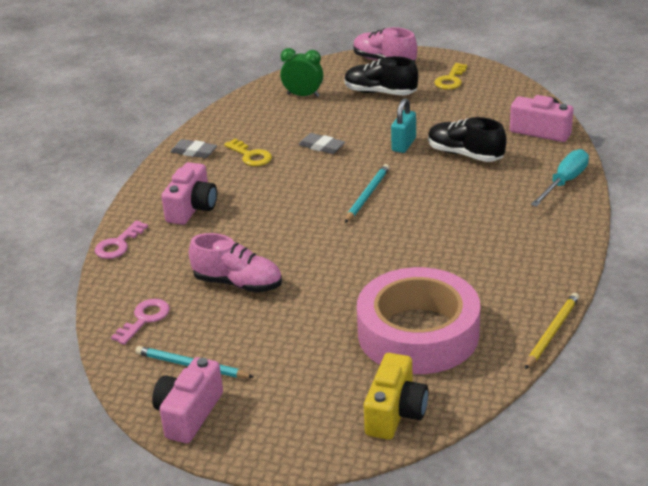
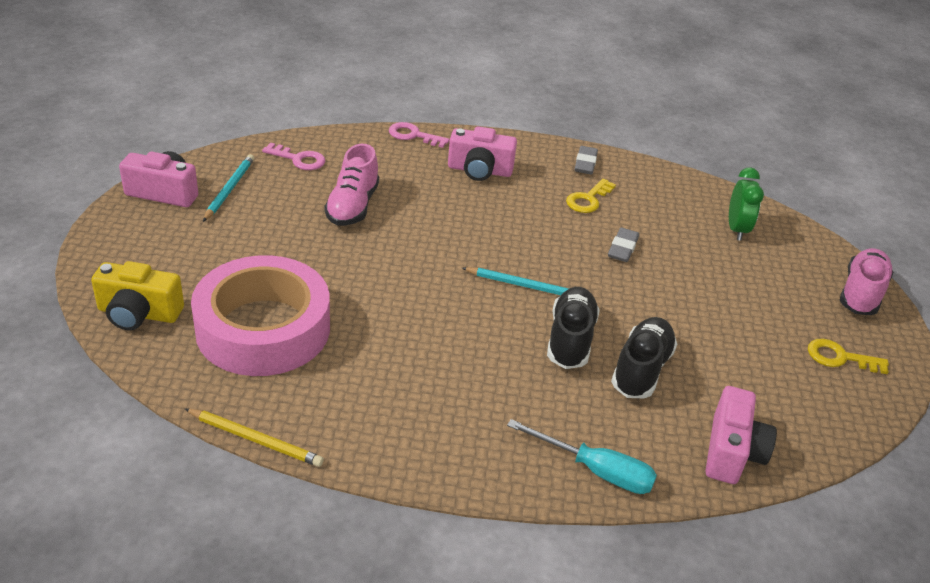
camera: 75 degrees right, 5 degrees up
(380, 92) = (772, 291): black shoe -> black shoe (570, 339)
(404, 145) = (648, 314): turquoise padlock -> none

